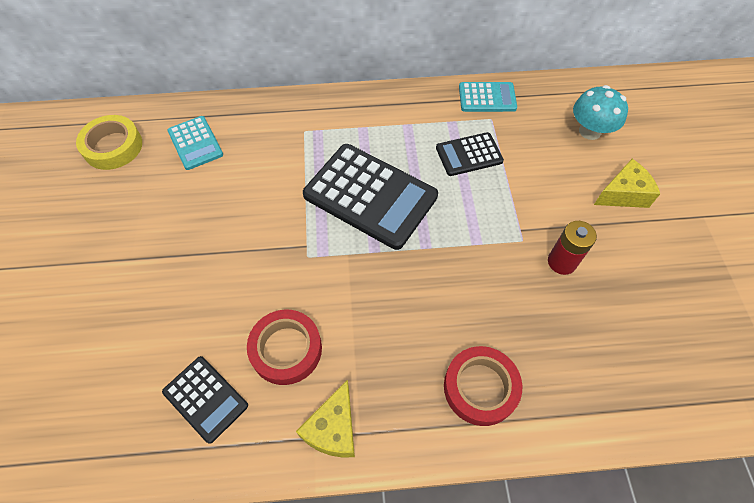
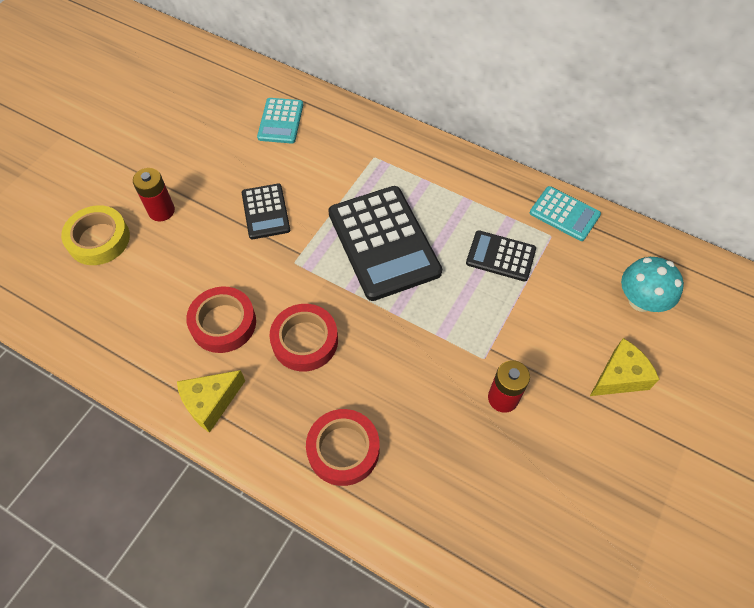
camera: 35 degrees right, 0 degrees up
(113, 147) = (219, 91): yellow tape -> yellow tape (99, 239)
(140, 284) = (161, 211): none -> red battery
(205, 398) = (143, 321): black calculator -> black calculator (266, 212)
(372, 317) = (305, 341): none -> red tape
(623, 194) = (619, 377): yellow cheese -> yellow cheese turned 45 degrees counterclockwise

